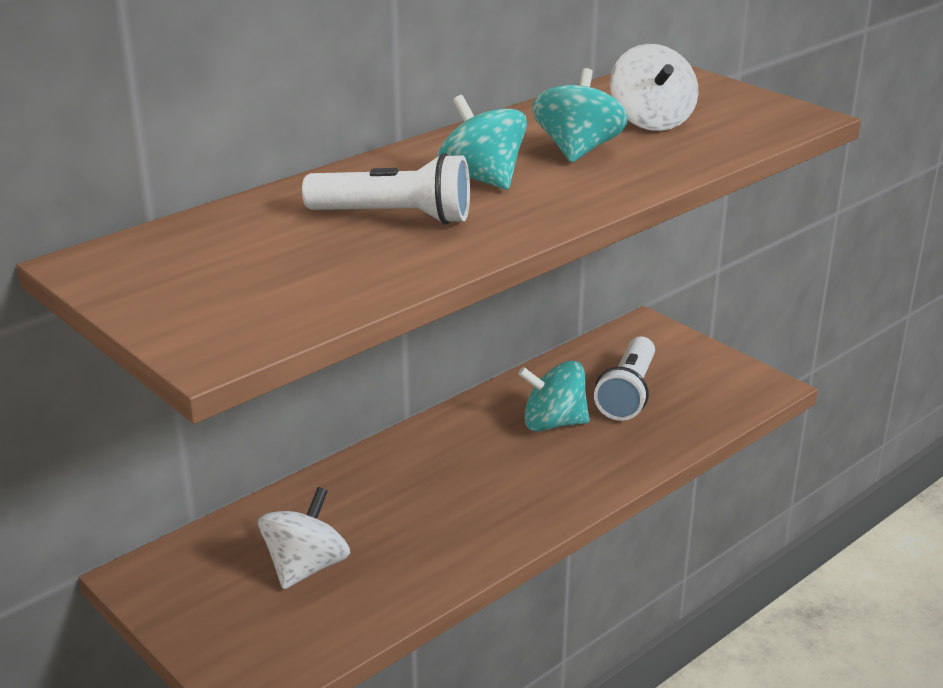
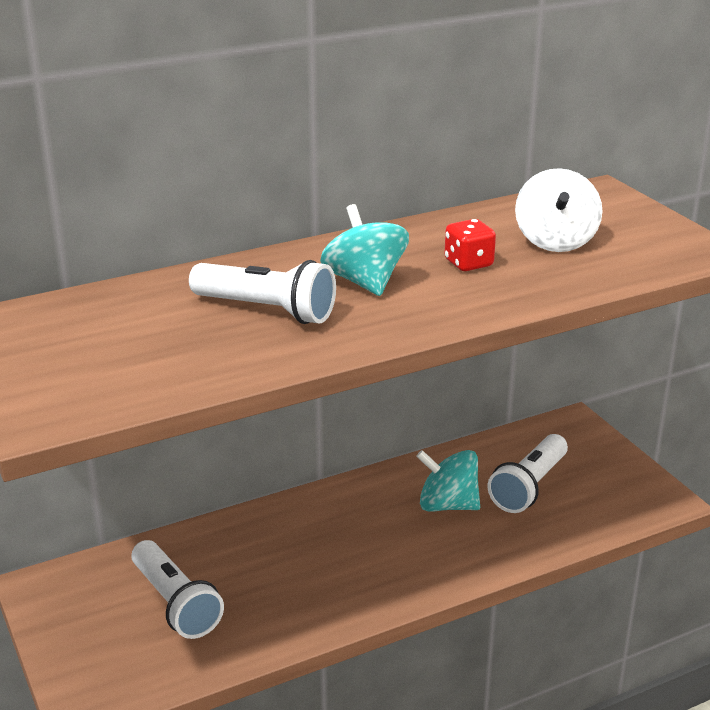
camera: 15 degrees right, 0 degrees up
(306, 567) = (176, 603): white spinning top -> white flashlight
(577, 150) = (468, 263): turquoise spinning top -> red dice

